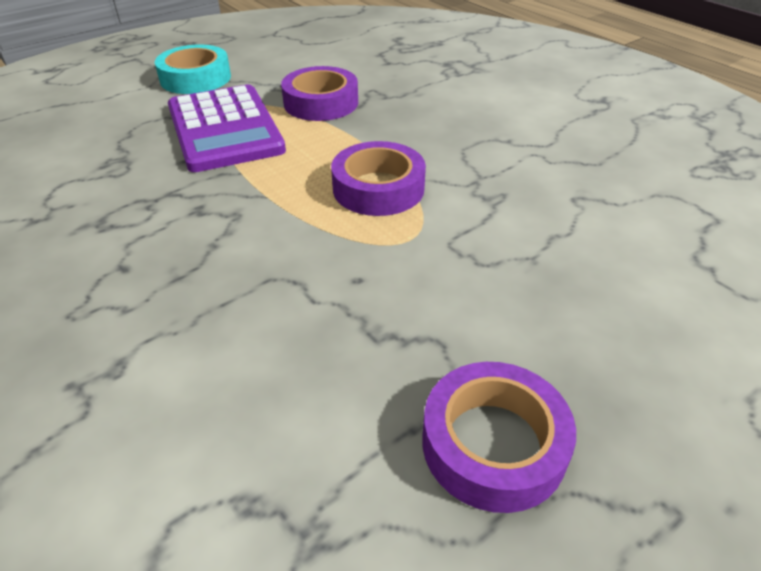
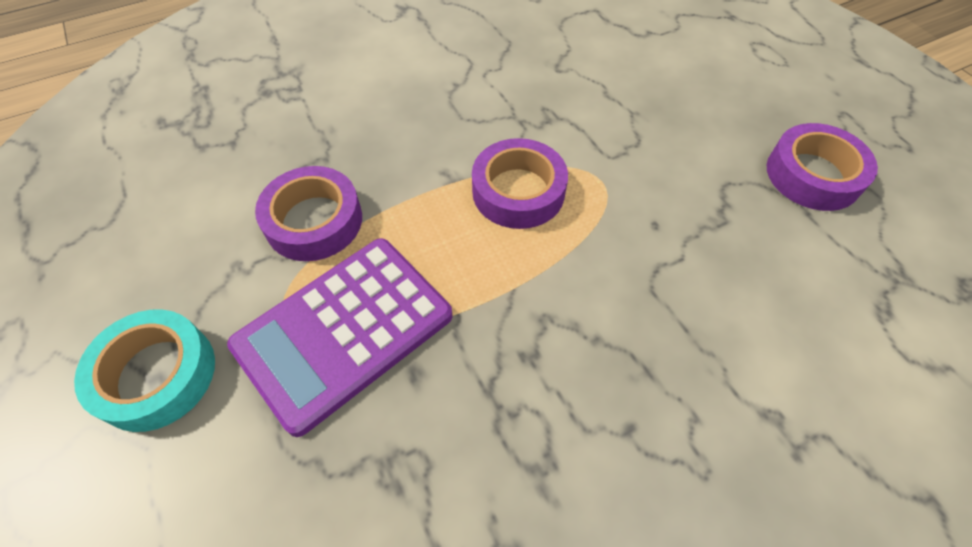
camera: 80 degrees left, 15 degrees up
(224, 129) = (344, 331): purple calculator -> purple calculator turned 150 degrees clockwise

